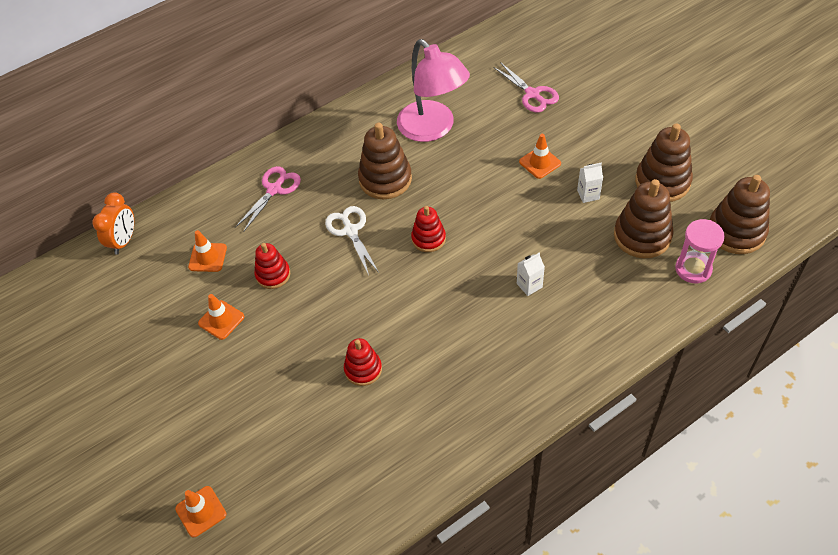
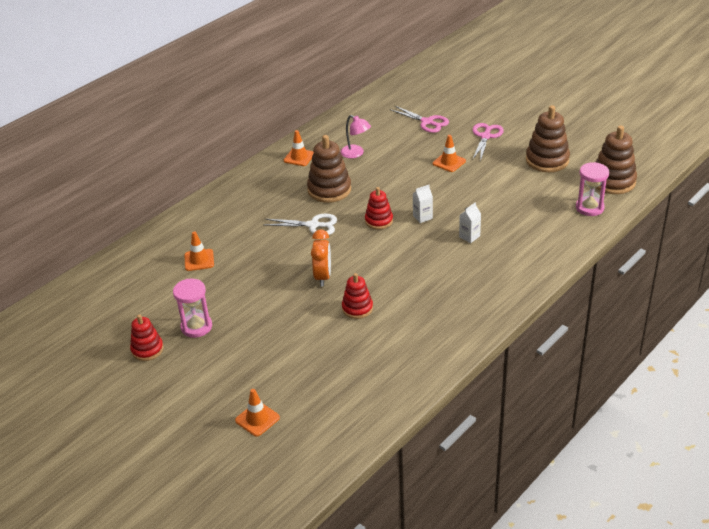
camera: 15 degrees left, 15 degrees down
(124, 241) = (121, 261): orange clock -> orange clock (323, 277)
(175, 357) = (196, 327): none -> pink hourglass
(221, 320) = (226, 297): orange traffic cone -> orange traffic cone (299, 157)
(273, 275) = (259, 262): red stacking toy -> red stacking toy (147, 349)
(274, 189) = (239, 209): pink scissors -> pink scissors (486, 136)
(350, 231) = (313, 225): white scissors -> white scissors turned 135 degrees clockwise
(433, 129) = (356, 154): pink lamp -> pink lamp, size x0.50
(588, 194) = (493, 176): white carton -> white carton (422, 217)
(642, 236) = (544, 194): brown stacking toy -> none

